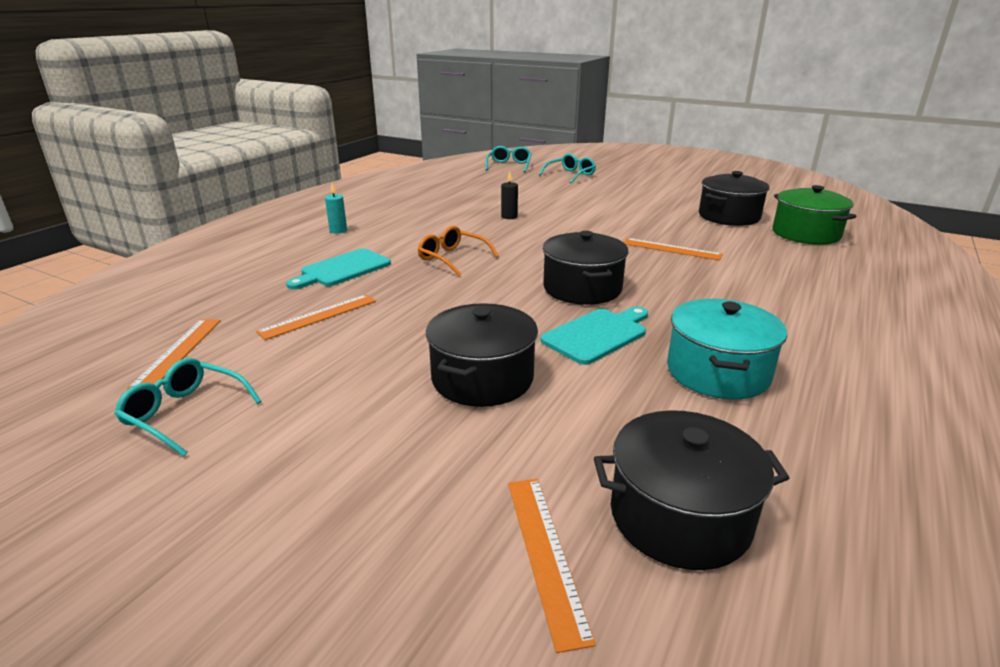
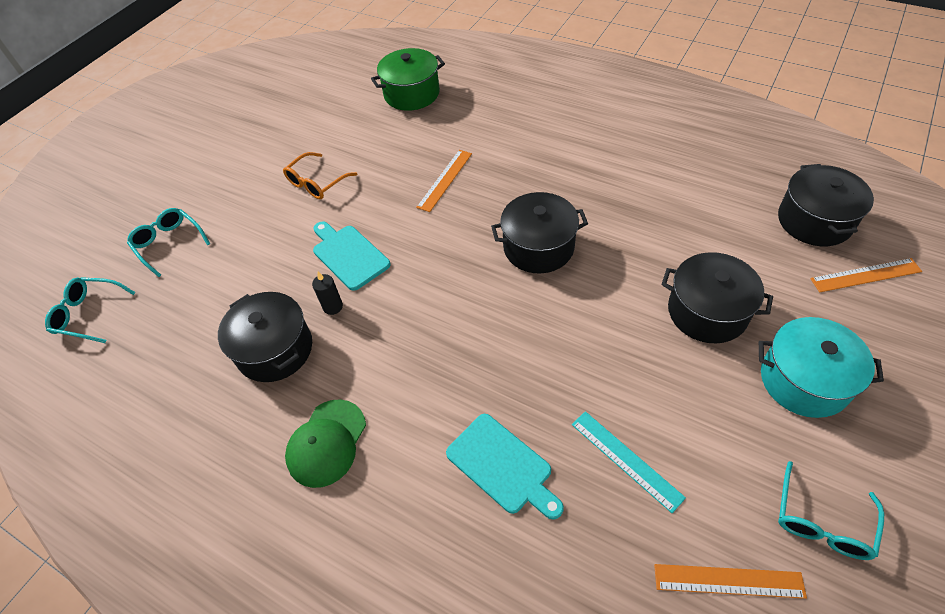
camera: 85 degrees left, 25 degrees up
(319, 316) = (626, 460): orange ruler -> turquoise ruler
(338, 230) = (363, 506): turquoise candle -> none
(390, 220) = (326, 443): none -> green cap
(452, 258) = (467, 354): orange glasses -> orange glasses (316, 183)
(597, 334) = (624, 242): turquoise cutting board -> turquoise cutting board (348, 255)
(717, 372) = (664, 184): turquoise pot -> turquoise pot (804, 380)
(729, 216) = (360, 130): black pot -> black pot (275, 349)

